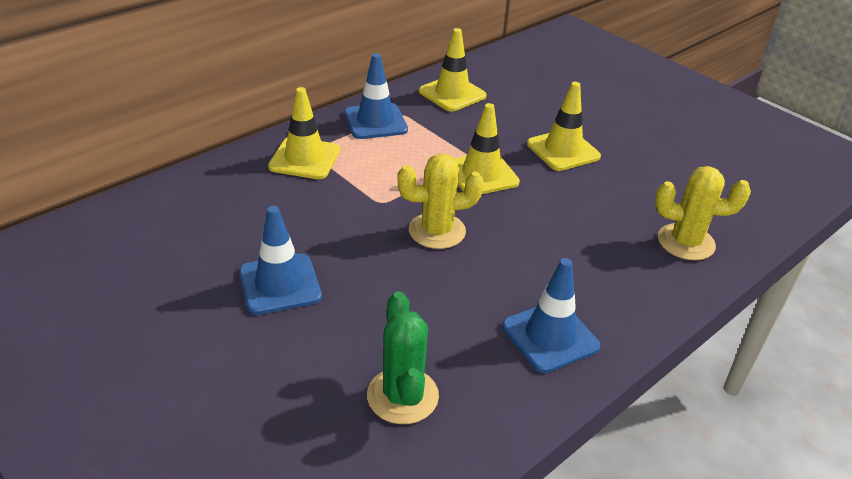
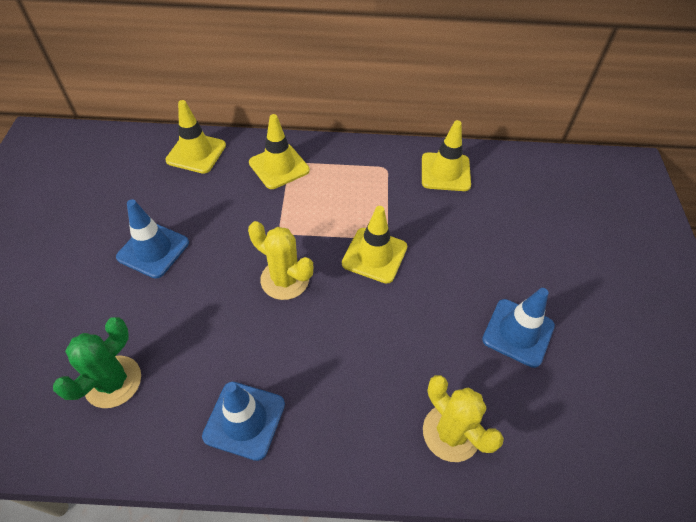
camera: 45 degrees right, 15 degrees up
(375, 122) = (359, 164): blue traffic cone -> blue traffic cone (518, 332)
(563, 150) = (465, 276): yellow traffic cone -> yellow traffic cone (196, 153)

